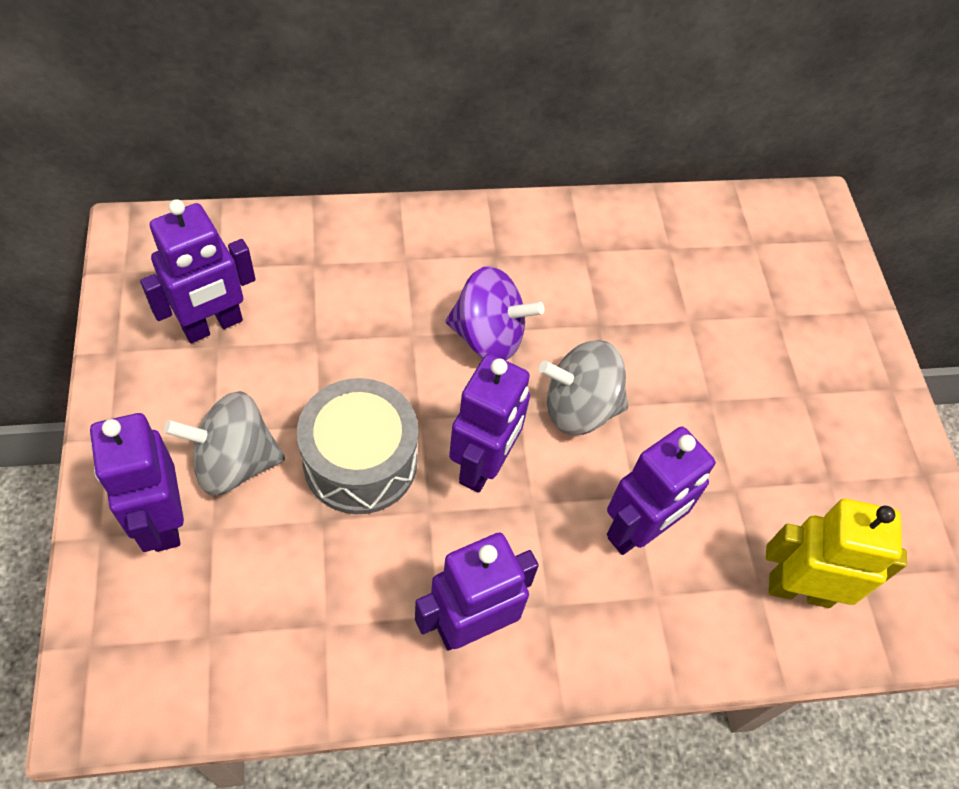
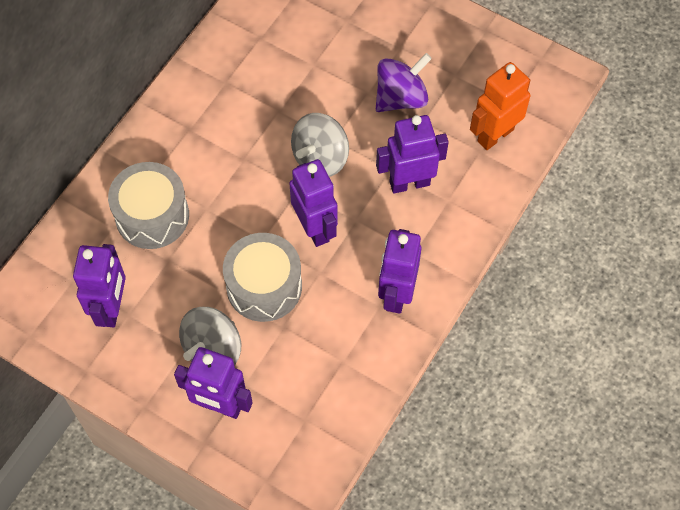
camera: 45 degrees left, 5 degrees up
(359, 289) = (152, 215): none -> grey drum
(488, 336) = (240, 171): purple spinning top -> purple spinning top (401, 98)
(637, 531) = (409, 183): purple robot -> purple robot turned 105 degrees counterclockwise
(799, 589) = (495, 135): yellow robot -> orange robot

